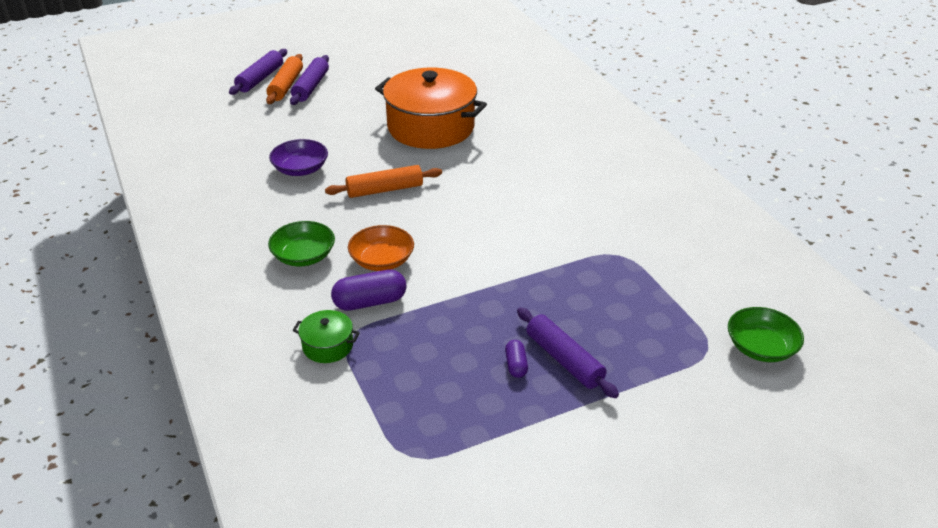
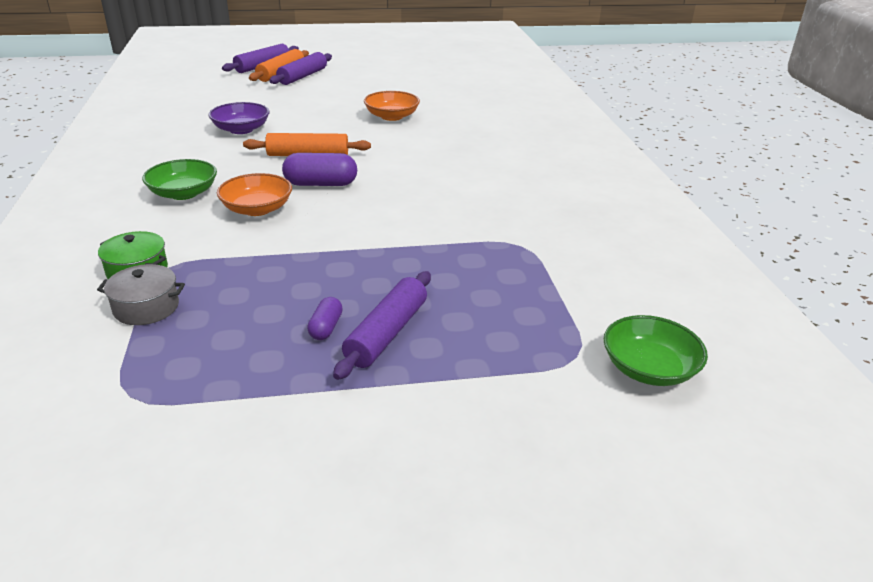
camera: 15 degrees right, 5 degrees down
(363, 378) = (146, 307): none -> grey pot
(370, 302) = (214, 241): purple capsule -> purple capsule (321, 184)
(431, 127) = (392, 116): orange pot -> orange bowl
(564, 360) = (387, 333): purple rolling pin -> purple rolling pin turned 45 degrees clockwise

